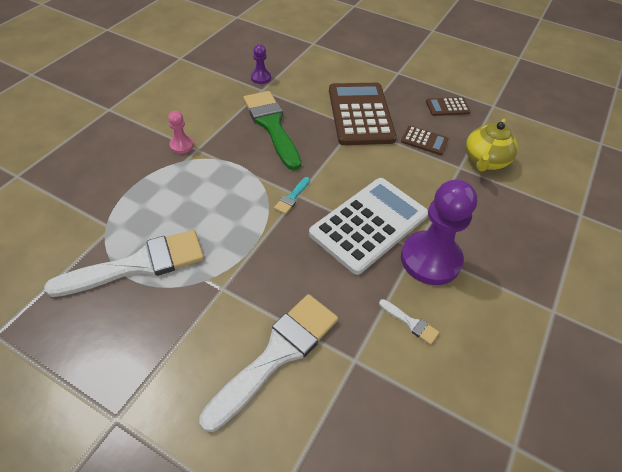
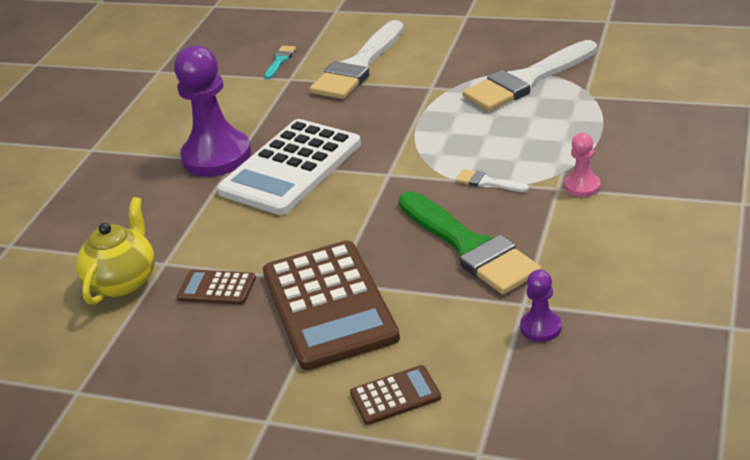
camera: 175 degrees right, 15 degrees down
(292, 197) = (395, 169): turquoise brush -> turquoise brush (280, 61)
(410, 323) = (239, 109): white brush -> white brush (487, 182)
(447, 107) = (169, 363): brown calculator -> brown calculator (395, 396)

